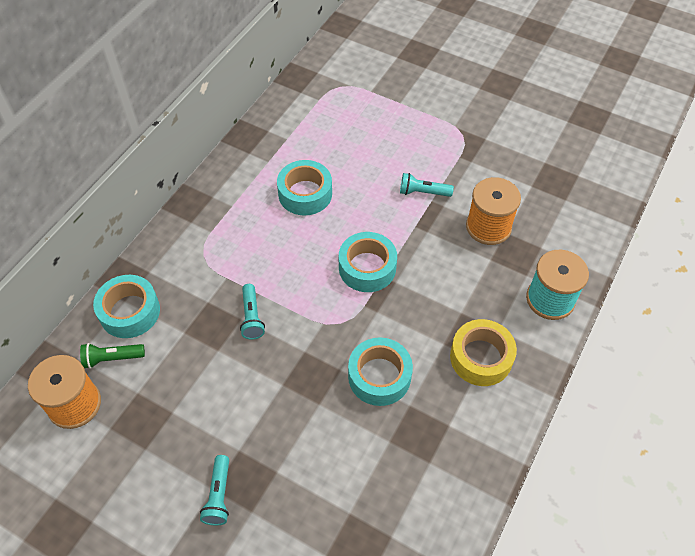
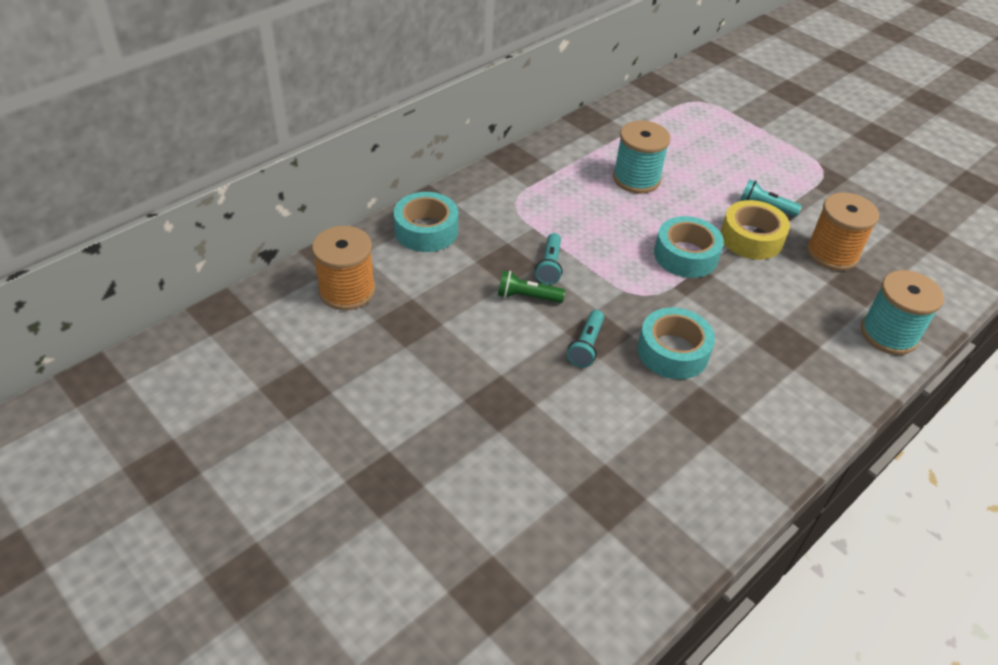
camera: 15 degrees right, 10 degrees down
(112, 358) = (396, 263): green flashlight -> green flashlight (527, 297)
(219, 496) = (468, 407): turquoise flashlight -> turquoise flashlight (586, 346)
(305, 194) = (636, 179): turquoise tape -> turquoise spool
(481, 357) = (793, 365): yellow tape -> yellow tape (751, 238)

